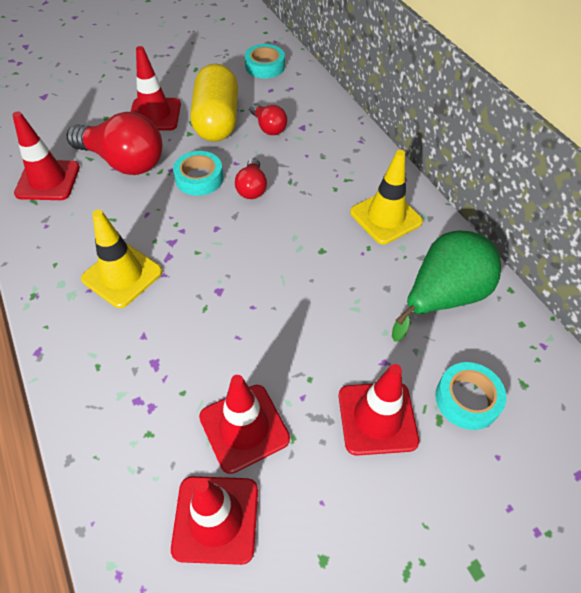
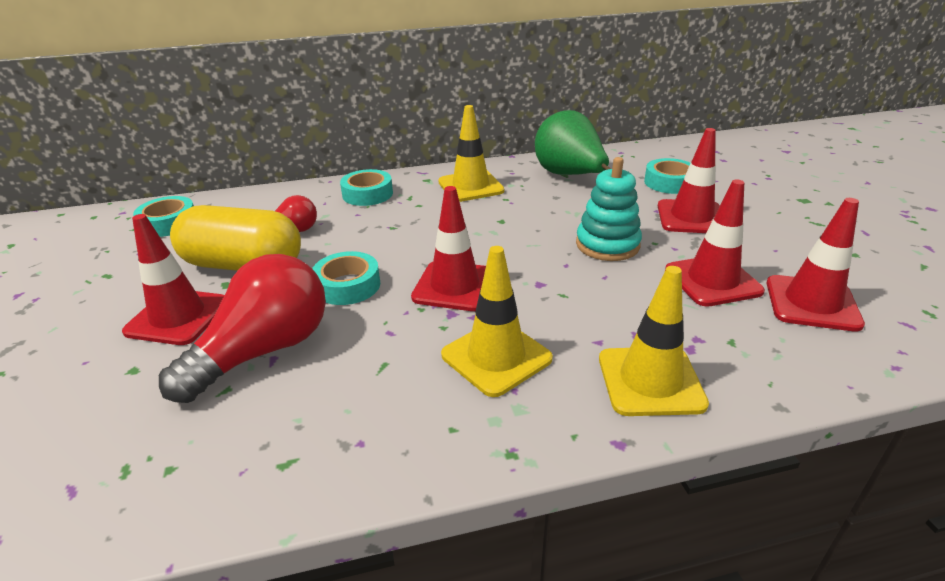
camera: 75 degrees left, 20 degrees down
(48, 180) = (245, 443): red traffic cone -> red traffic cone (455, 286)
(97, 370) = (650, 381): none -> yellow traffic cone
(252, 188) = (389, 250): red light bulb -> none
(295, 337) = (607, 245): none -> turquoise stacking toy
(344, 152) = (367, 194): none -> turquoise tape

